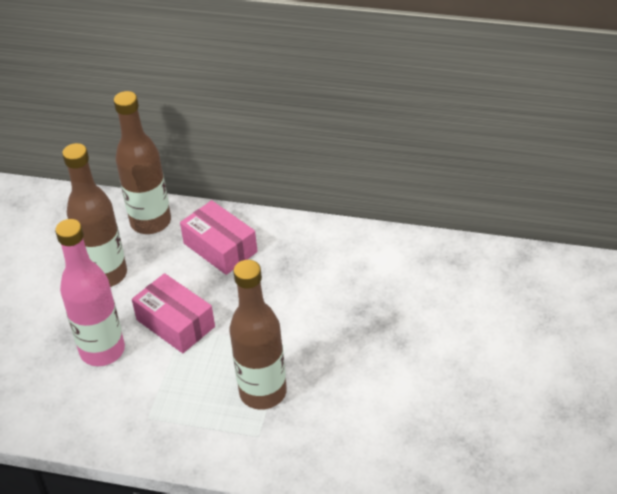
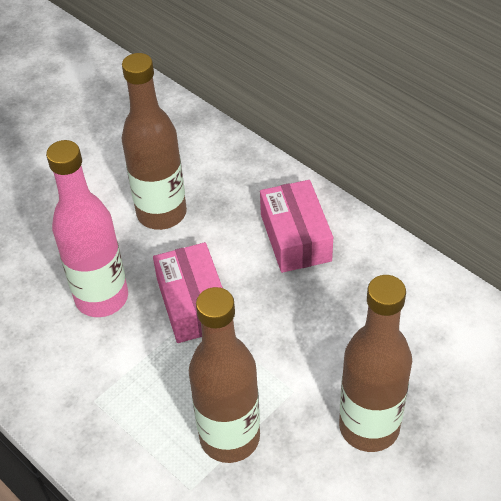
camera: 30 degrees right, 5 degrees up
(150, 222) = (243, 175): brown bottle -> brown bottle (369, 427)

